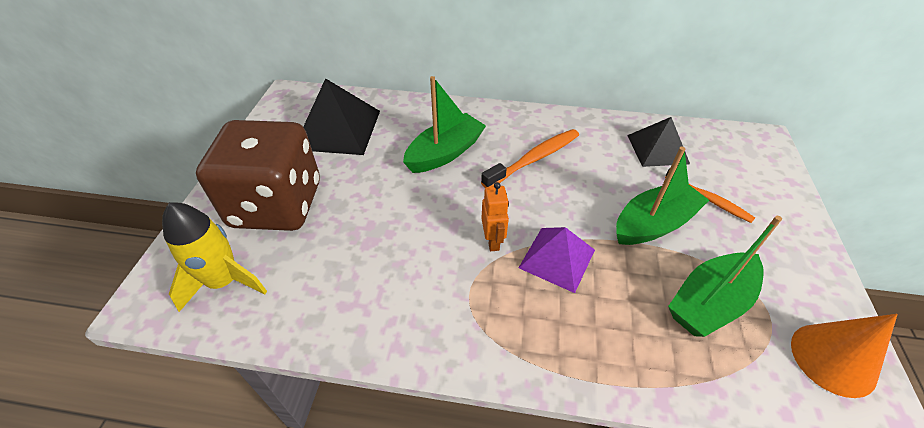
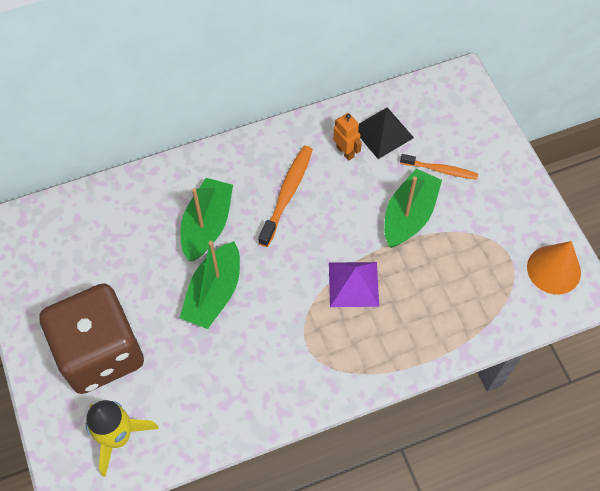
camera: 30 degrees left, 15 degrees up
(338, 129) = (89, 247): black pyramid -> none
(493, 241) = (299, 293): orange robot -> orange robot (345, 152)
(709, 303) = (469, 266): green boat -> green boat (214, 293)

